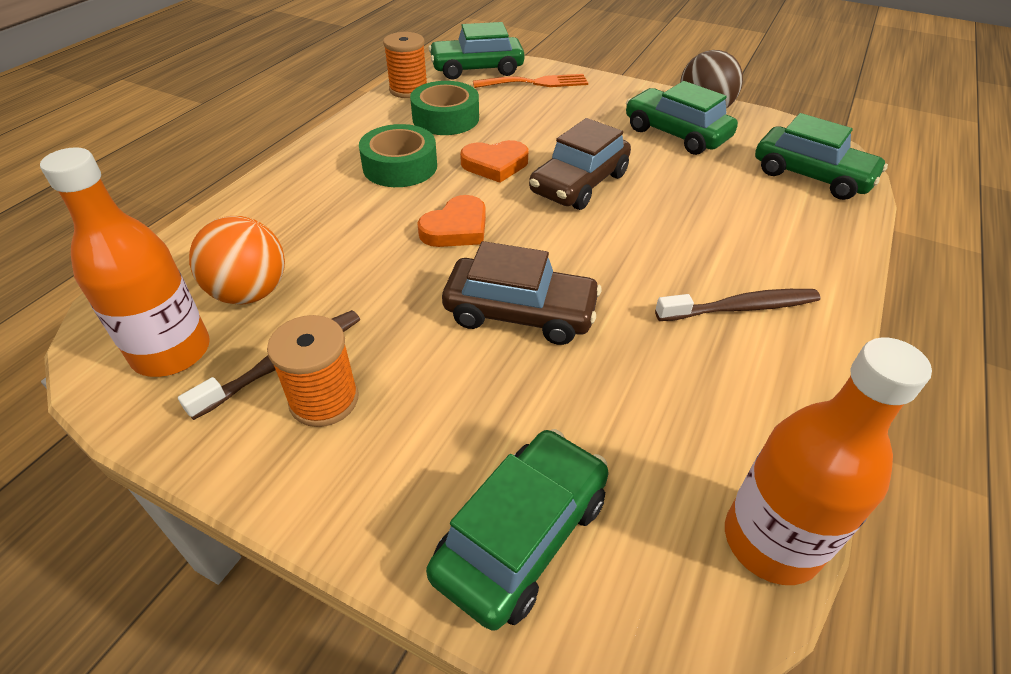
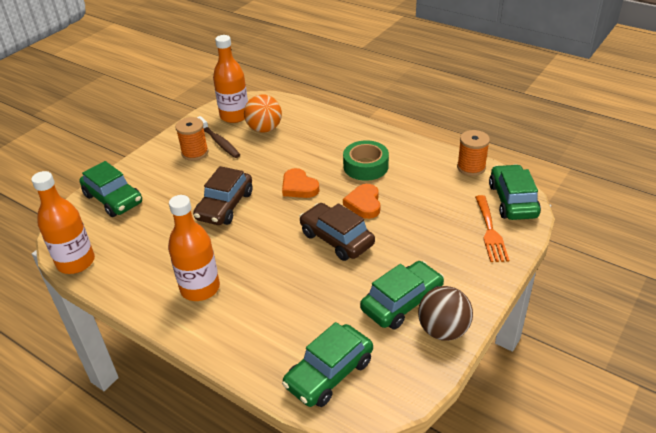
camera: 100 degrees right, 5 degrees down
(445, 118) = (427, 184): green tape -> none
(741, 308) = (200, 288): brown toothbrush -> orange bottle

